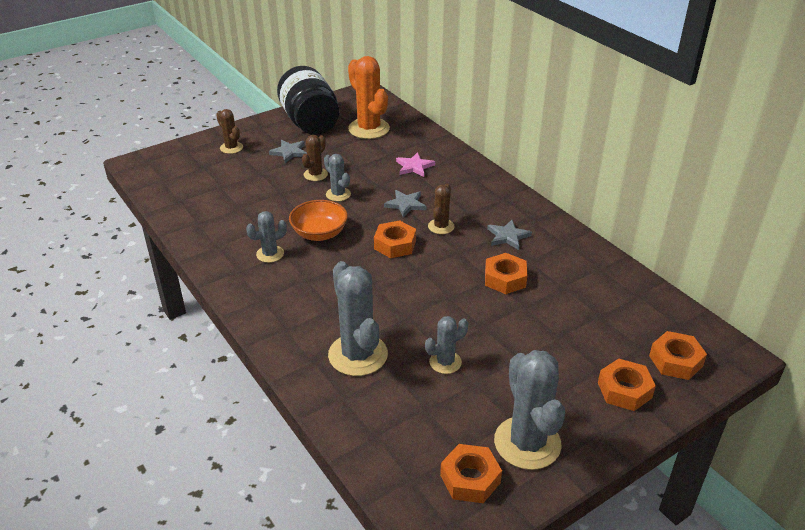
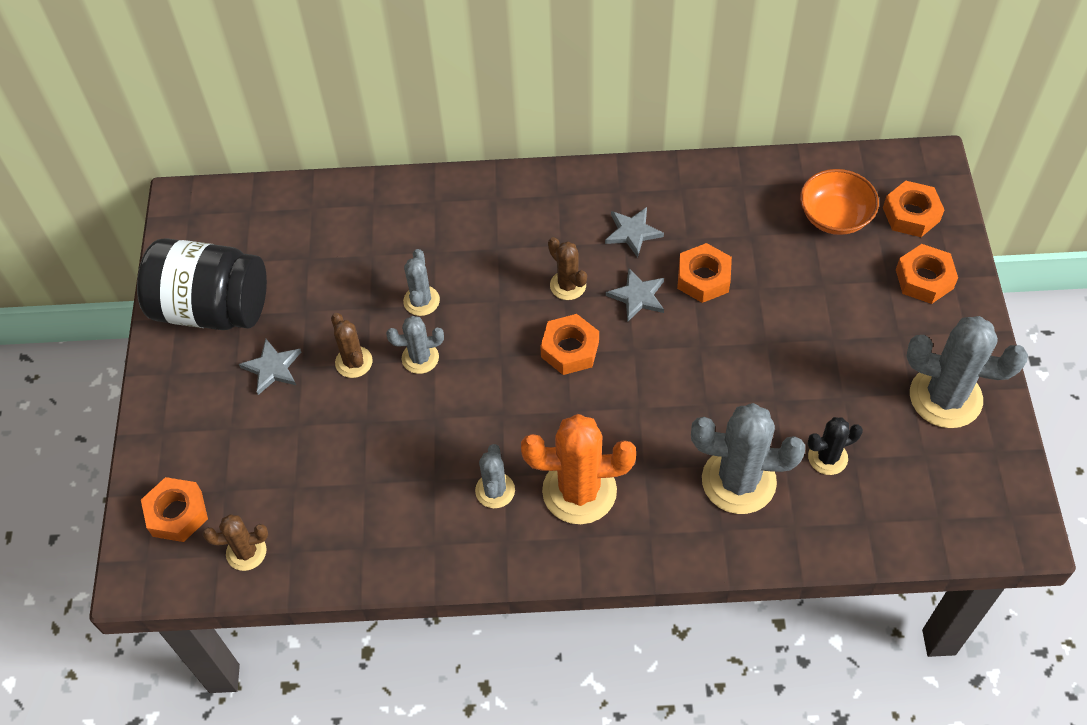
camera: 55 degrees left, 20 degrees up
(231, 148) = (200, 434): brown cactus -> brown cactus (246, 552)
(319, 233) = (491, 417): orange bowl -> orange bowl (834, 217)
(369, 129) = (289, 248): orange cactus -> orange cactus (579, 491)
(405, 204) = (497, 297): grey star -> grey star (637, 296)
(414, 166) = (422, 245): pink star -> none
(414, 393) = (827, 457): none -> black cactus
(445, 362) = (799, 405): grey cactus -> grey cactus (421, 301)
(470, 479) = (963, 468): orange nut -> orange nut (177, 513)

